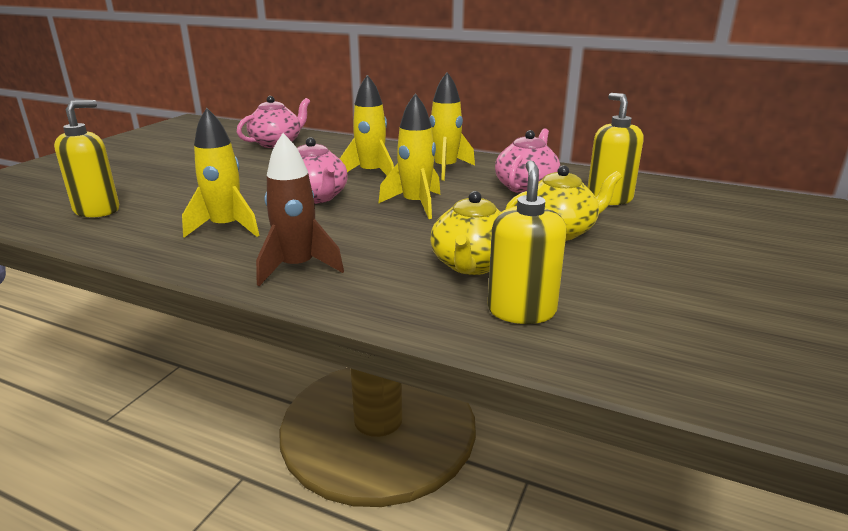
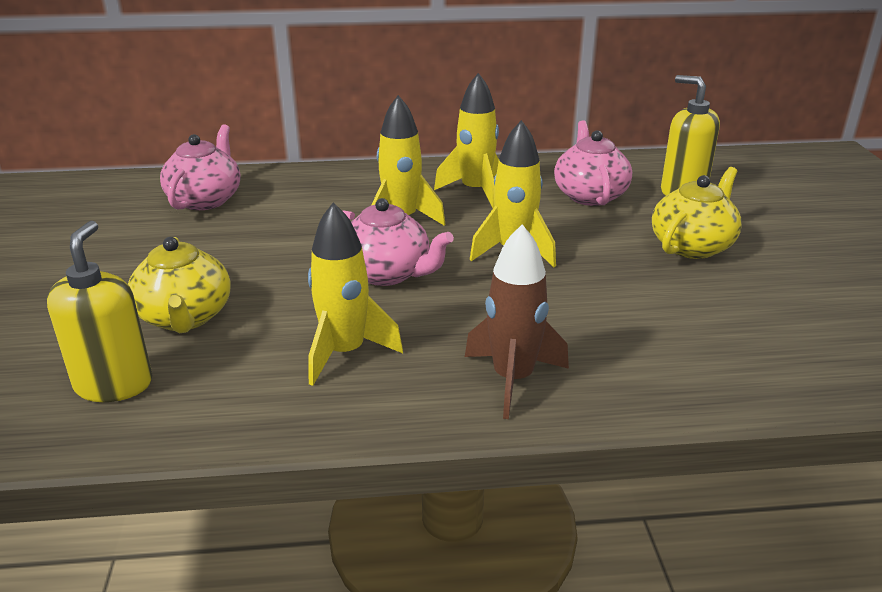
camera: 30 degrees left, 5 degrees up
(471, 265) = (673, 313): yellow teapot -> yellow teapot (185, 317)
(521, 311) = (782, 352): yellow soap dispenser -> none

